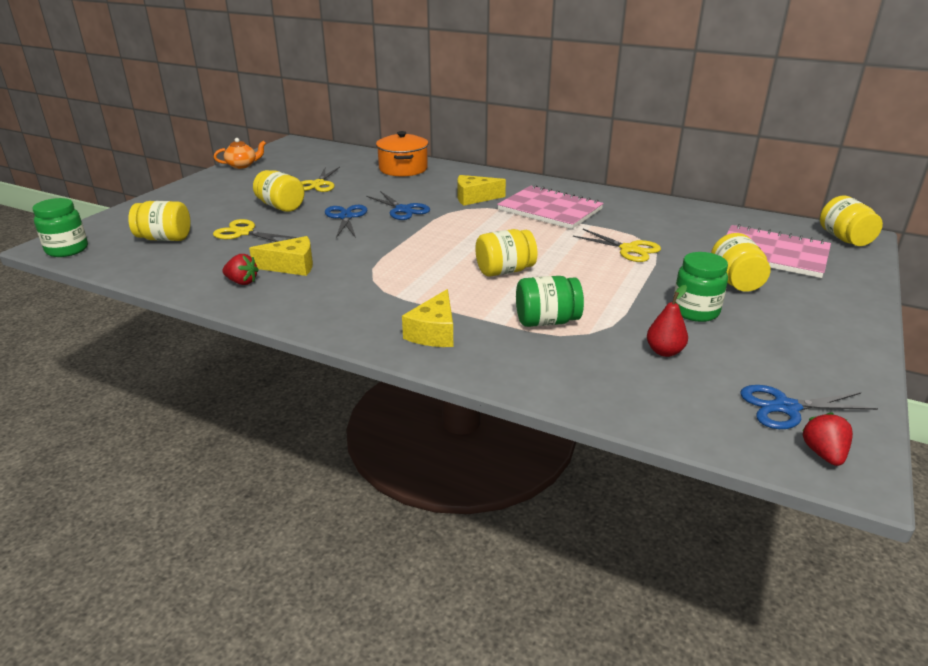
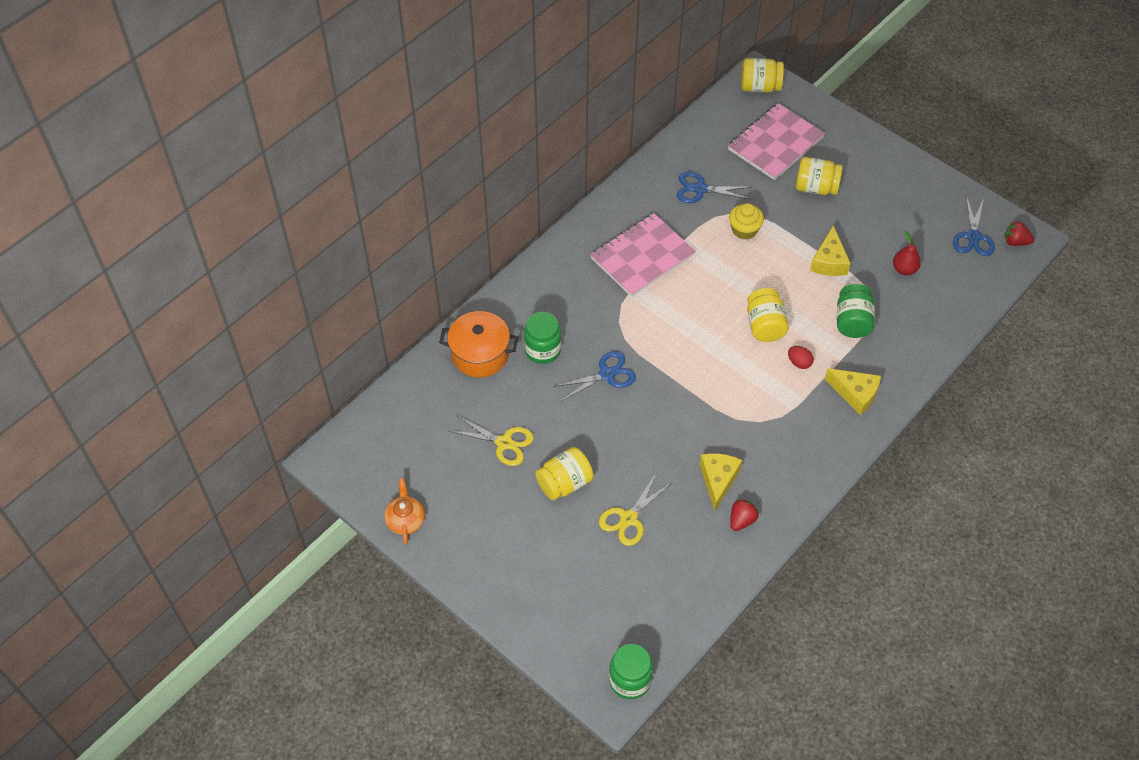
camera: 75 degrees left, 25 degrees up
(165, 239) = (624, 591): yellow jar -> none
(346, 217) = (612, 426): blue scissors -> blue scissors (700, 189)
(464, 294) = (799, 363): none -> red egg
(474, 198) = (593, 308): yellow cheese -> yellow cheese (829, 261)
(629, 249) = (744, 230): yellow scissors -> yellow cupcake
(695, 311) = (855, 231): green jar -> green jar (542, 350)

